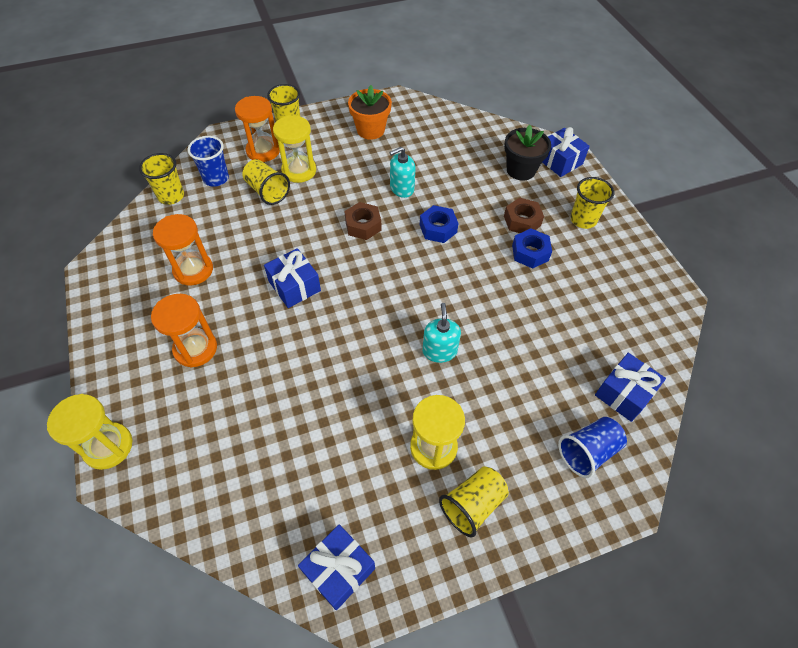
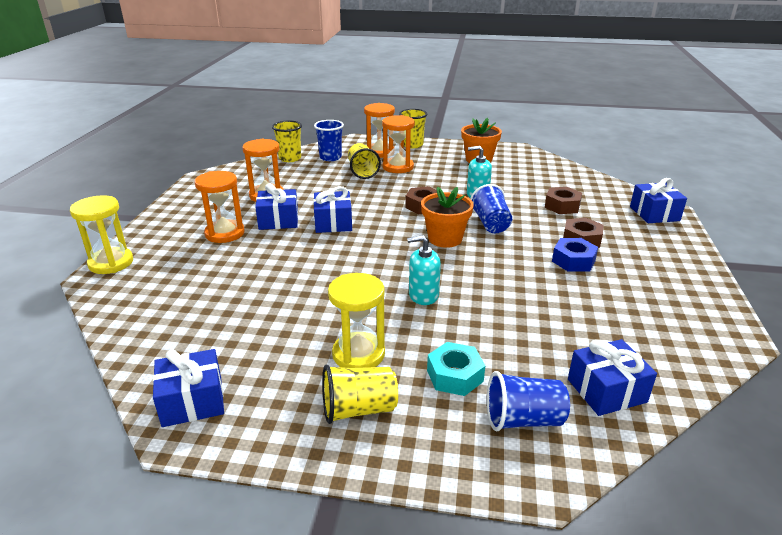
camera: 30 degrees right, 25 degrees down
(236, 305) = (278, 220): none -> blue gift
(299, 171) = (398, 167): yellow hourglass -> orange hourglass
(412, 267) = (445, 239): none -> orange flower pot
(438, 228) = (490, 224): blue nut -> blue cup
(439, 351) = (423, 295): turquoise soap dispenser -> turquoise soap dispenser turned 120 degrees counterclockwise
(483, 178) = (562, 206): none -> brown nut
(518, 432) = (455, 376): none -> turquoise nut
(521, 170) = (606, 210): black flower pot -> none
(583, 220) = (652, 255): yellow cup -> none

